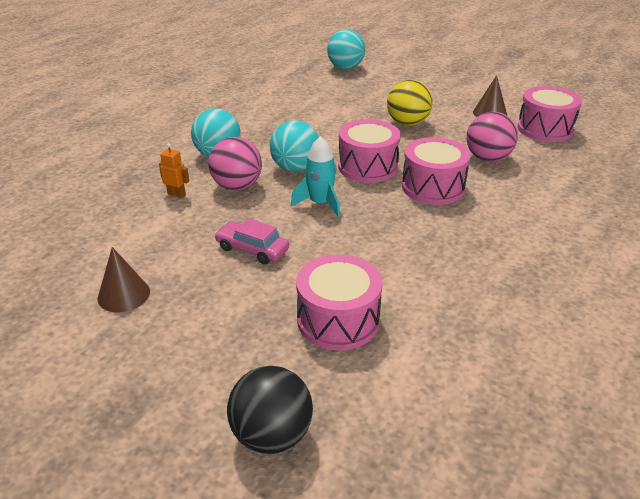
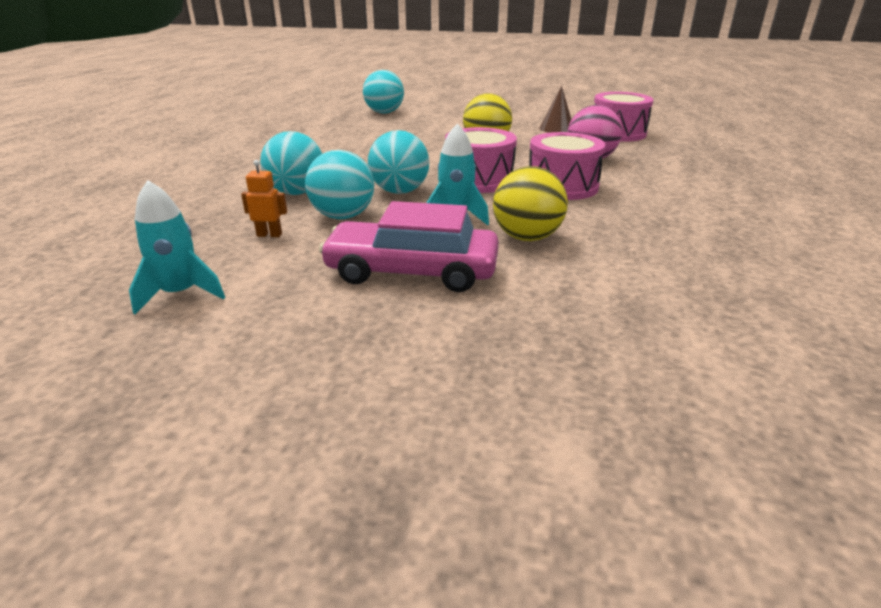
camera: 20 degrees left, 5 degrees down
(97, 235) = (180, 294): none -> turquoise rocket
(124, 295) = (267, 355): brown cone -> none
(237, 186) = (343, 216): pink ball -> turquoise ball
(252, 249) = (412, 271): pink car -> pink car, size x1.70
(272, 435) = (632, 485): black ball -> none
(338, 320) = (583, 322): pink drum -> none
(359, 236) = (526, 237): none -> yellow ball

